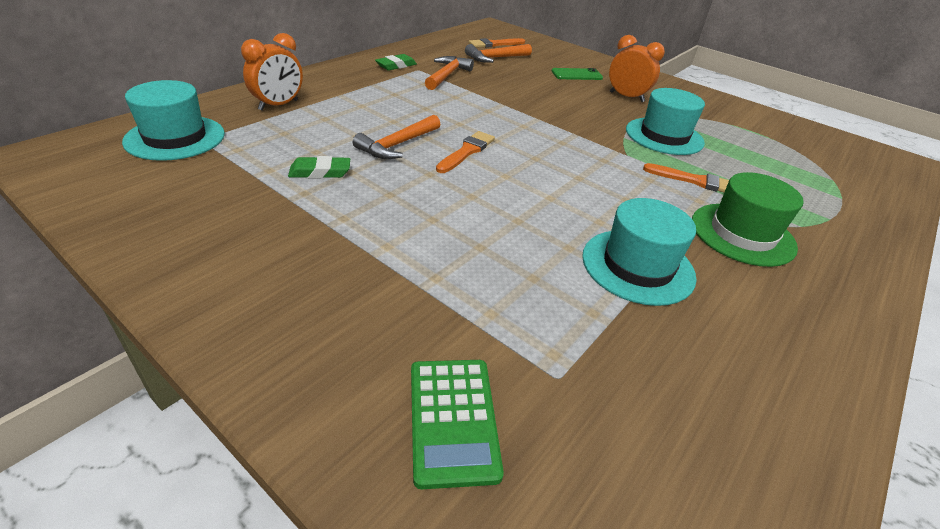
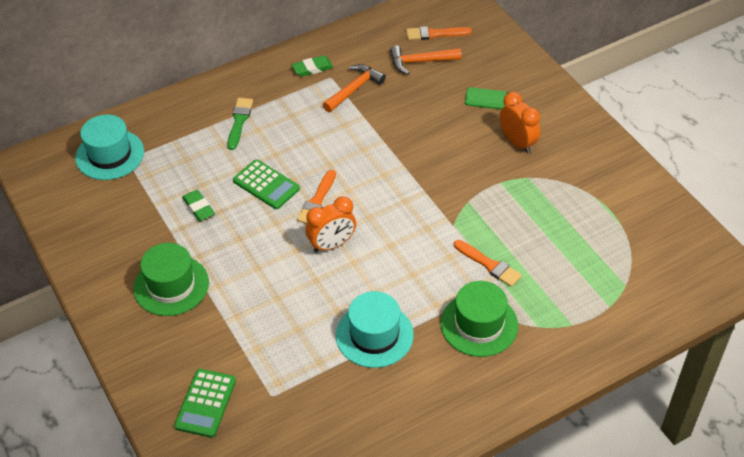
camera: 25 degrees right, 10 degrees up
(278, 105) = (191, 121): orange clock -> orange clock (332, 244)
(314, 257) = (171, 285): none -> green hat
(320, 172) = (198, 208): green eraser -> green eraser turned 45 degrees clockwise
(337, 101) = (239, 121): none -> green brush
(397, 145) = (266, 185): orange hammer -> green calculator
(466, 151) = (317, 201): orange brush -> orange brush turned 150 degrees clockwise
(664, 136) = (508, 206): turquoise hat -> none

